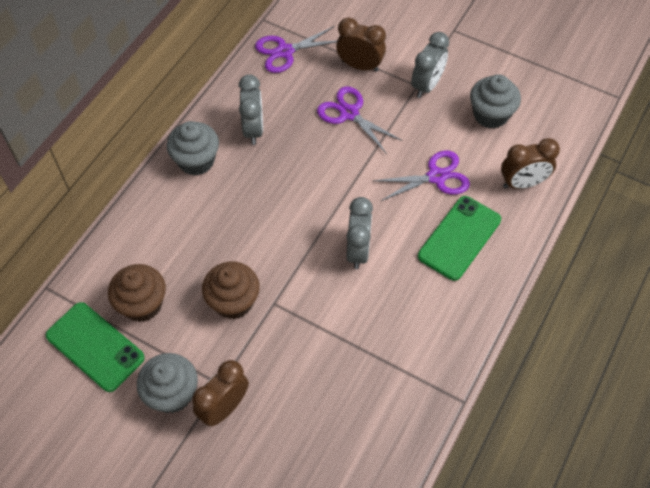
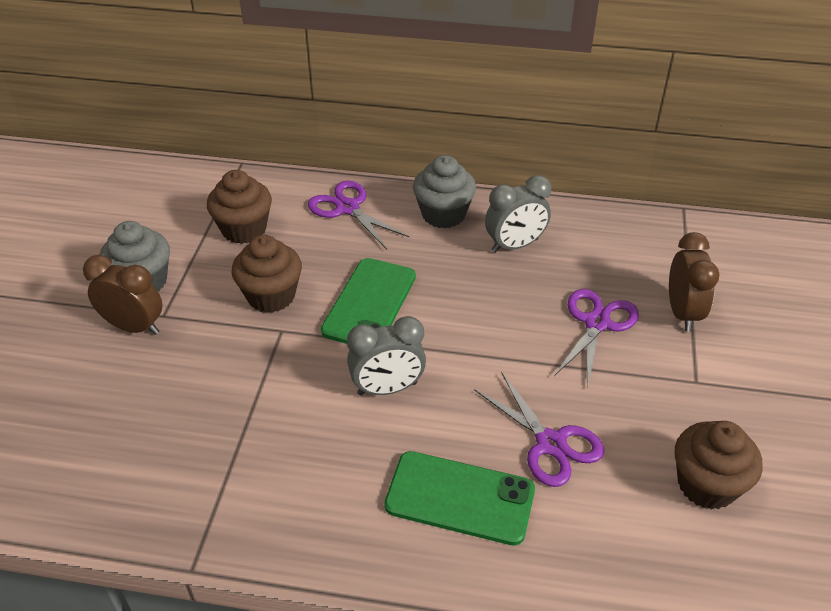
camera: 70 degrees right, 15 degrees down
(95, 347) = (184, 213): green phone -> green phone (369, 303)
(285, 51) = (649, 239): purple scissors -> purple scissors (347, 208)
(427, 85) = (704, 392): grey clock -> none
(490, 115) = (706, 484): grey cupcake -> brown cupcake
(522, 183) = (603, 560): brown clock -> none

